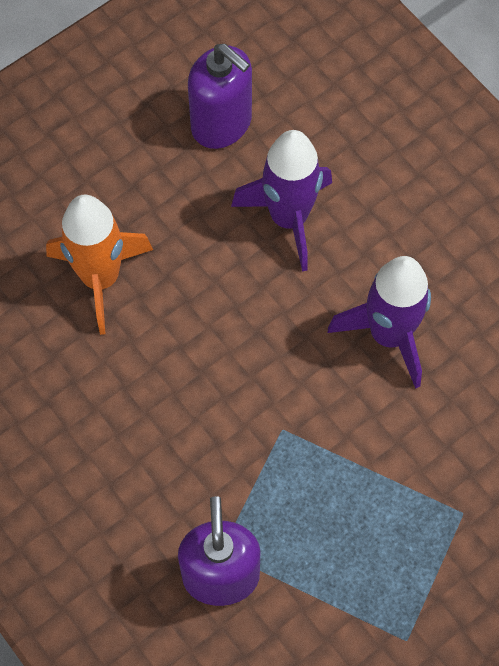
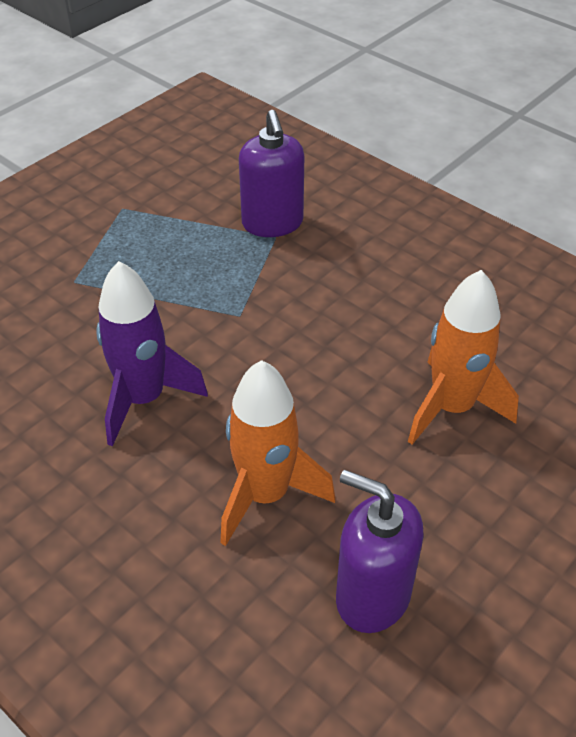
camera: 170 degrees right, 20 degrees down
(289, 218) = (265, 495): purple rocket -> orange rocket

